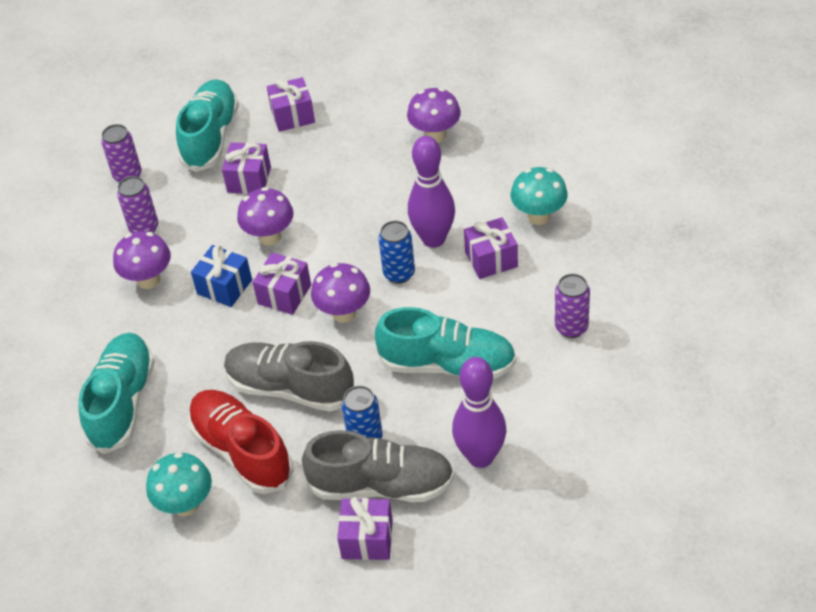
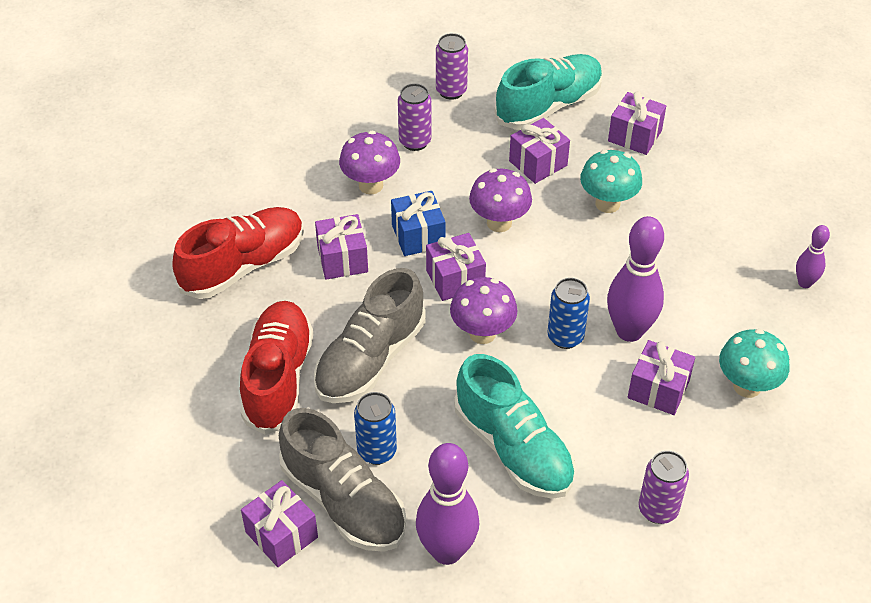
camera: 40 degrees right, 0 degrees up
(122, 402) = (243, 266): turquoise shoe -> red shoe
(186, 504) = (193, 383): turquoise mushroom -> turquoise mushroom (607, 204)
(190, 342) = (342, 259): none -> purple gift
(290, 388) = (370, 359): grey shoe -> grey shoe turned 120 degrees counterclockwise
(435, 135) = (737, 242): purple mushroom -> none
(502, 130) = (805, 283): none -> purple bowling pin

